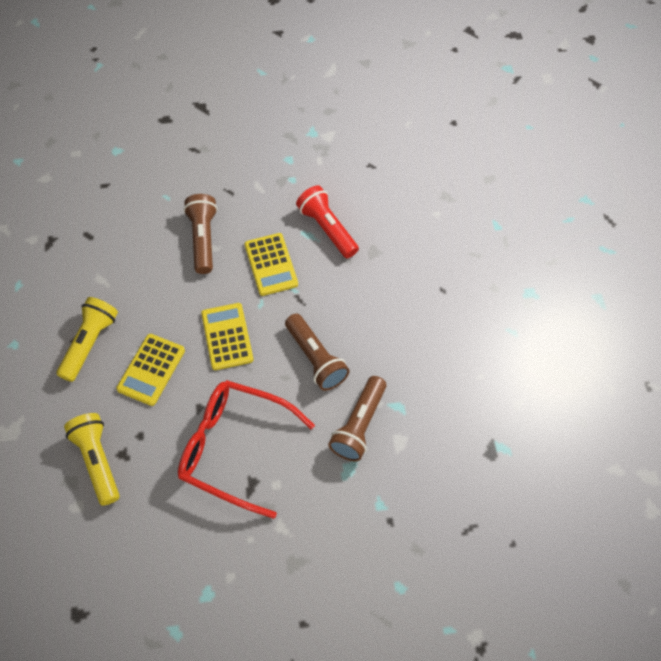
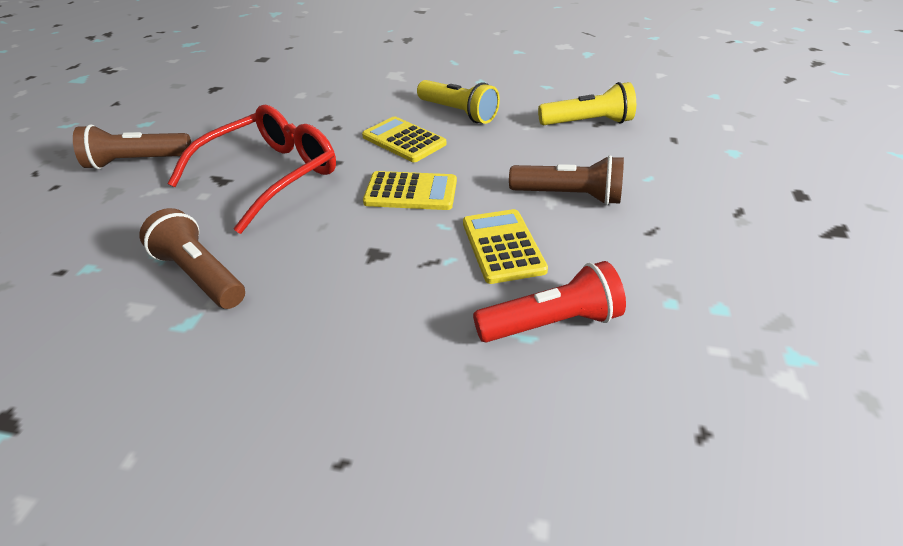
camera: 110 degrees right, 20 degrees down
(97, 460) = (332, 106): yellow flashlight -> yellow flashlight (588, 123)
(271, 264) = (503, 246): yellow calculator -> yellow calculator turned 75 degrees clockwise
(316, 359) = (327, 257): brown flashlight -> brown flashlight (137, 162)

